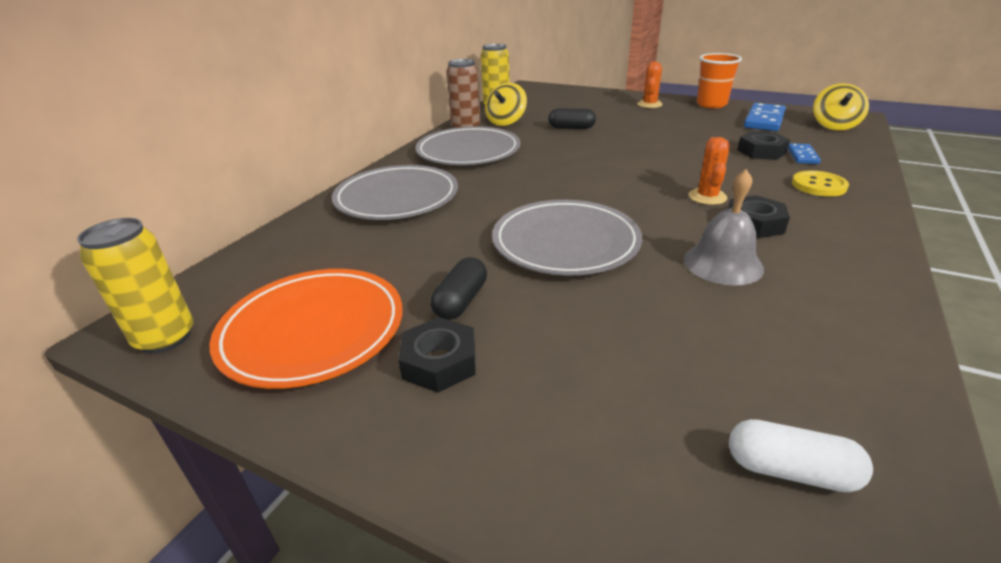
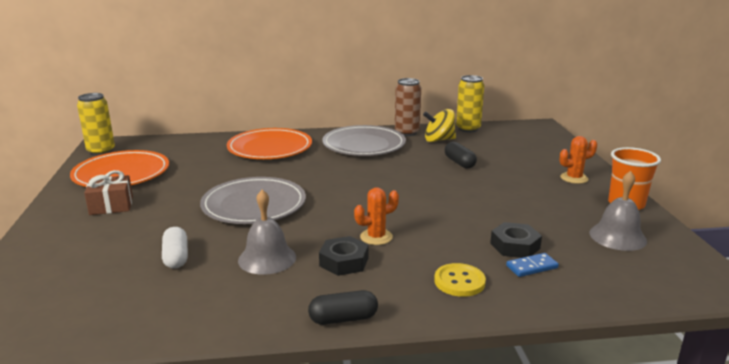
camera: 55 degrees right, 10 degrees down
(397, 198) = (270, 148): grey plate -> orange plate
(439, 362) = (111, 206): black nut -> brown gift
(461, 301) = (166, 196): black capsule -> black capsule (343, 319)
(764, 120) = (617, 236): blue domino -> grey bell
(790, 470) = (65, 303): white capsule -> white capsule (176, 257)
(834, 126) = (663, 276): yellow spinning top -> none

